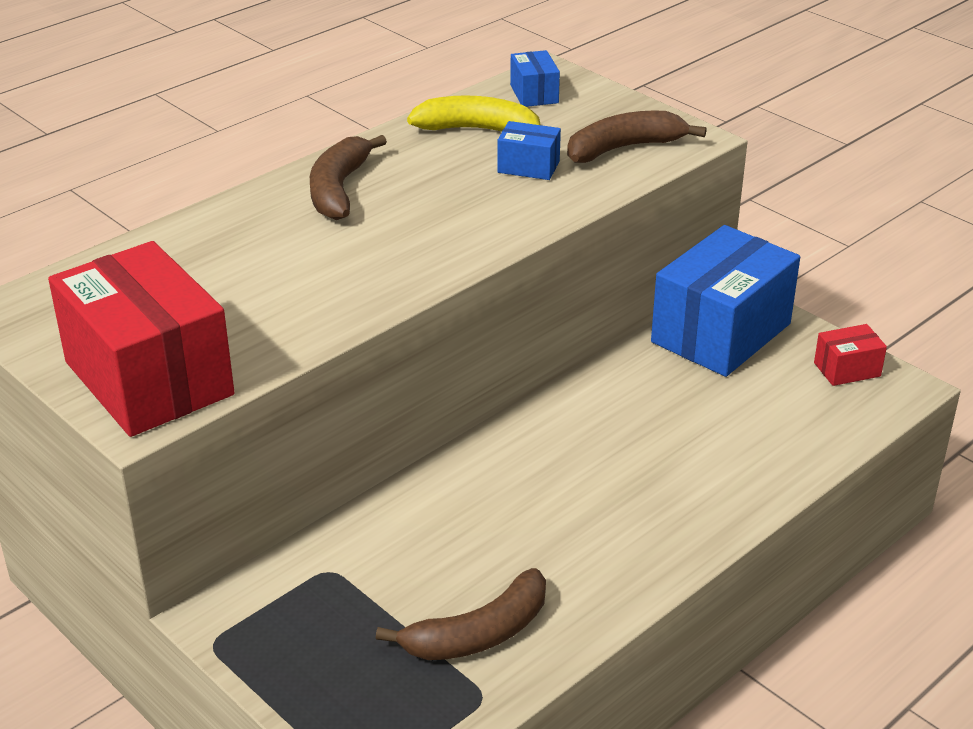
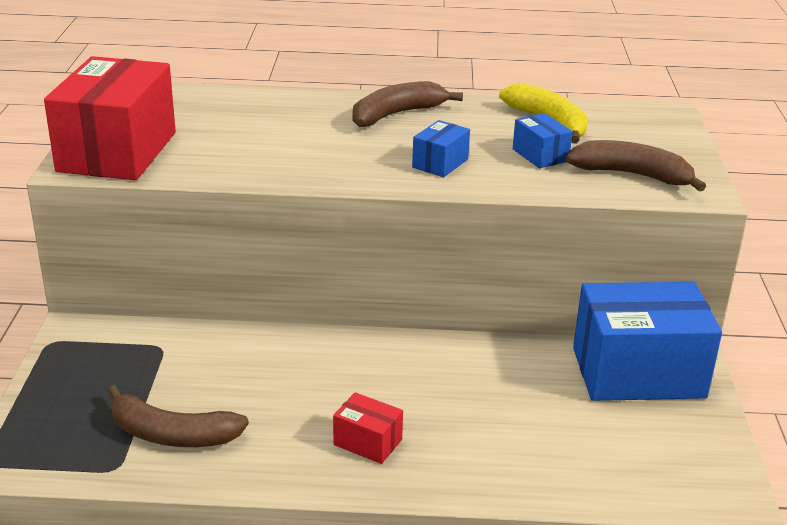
camera: 45 degrees right, 5 degrees down
(534, 94) = (630, 119): blue box -> blue box (440, 163)
(847, 369) = (702, 455): red box -> red box (367, 442)

